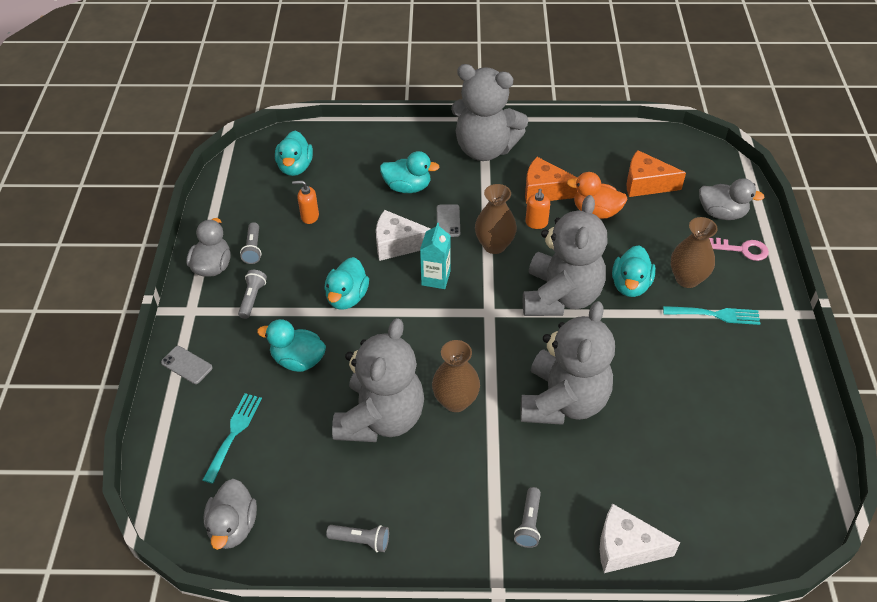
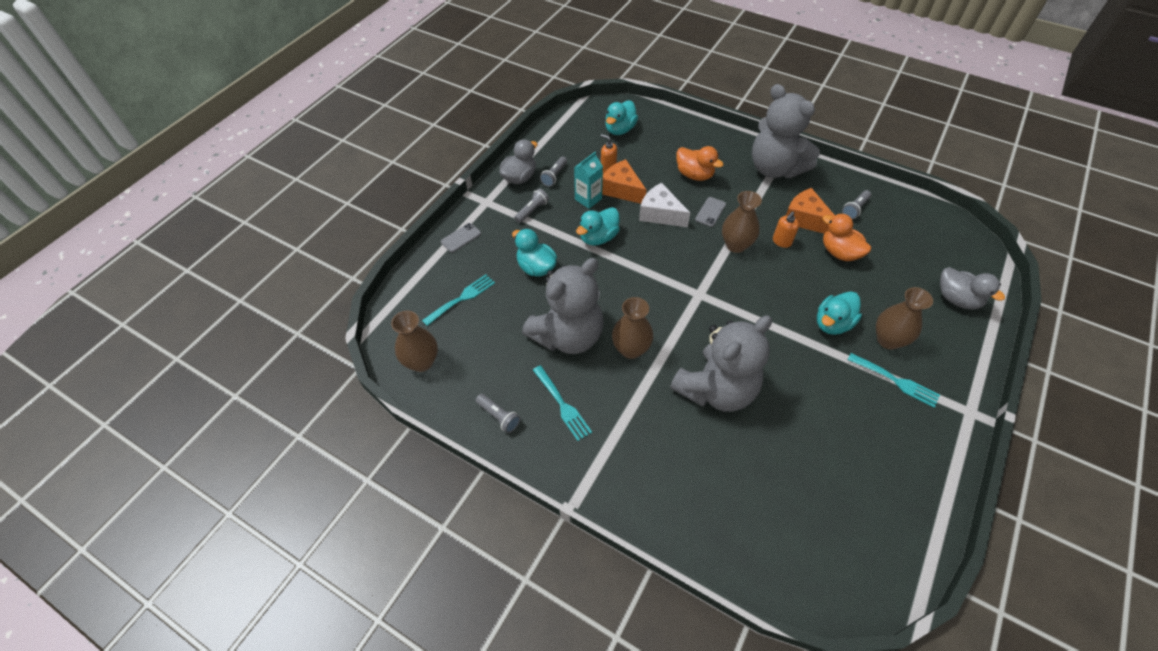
camera: 30 degrees right, 5 degrees up
(187, 365) = (461, 238): grey phone -> grey phone turned 75 degrees clockwise
(233, 526) = (422, 362): grey duck -> brown vase
(407, 187) = (694, 175): turquoise duck -> orange duck
(421, 494) = (562, 405): none -> turquoise fork
(435, 278) = (673, 251): turquoise carton -> turquoise carton (588, 199)
(529, 523) = (629, 469): grey flashlight -> grey flashlight (855, 209)
(560, 297) = (765, 307): grey teddy bear -> none
(626, 548) = (695, 529): white cheese -> none
(646, 184) = (899, 247): orange cheese -> orange cheese (621, 190)
(742, 249) = (957, 337): pink key -> none

